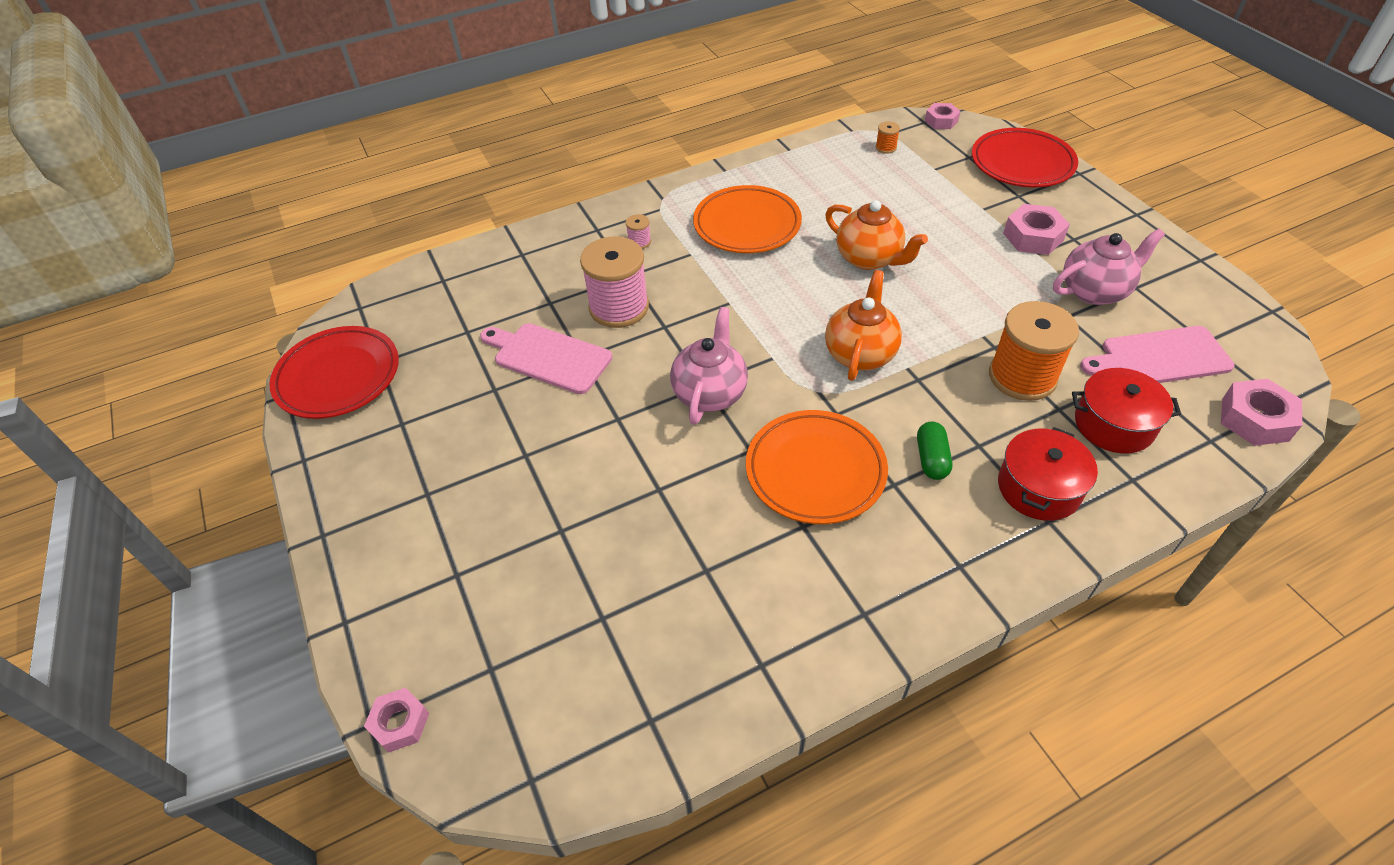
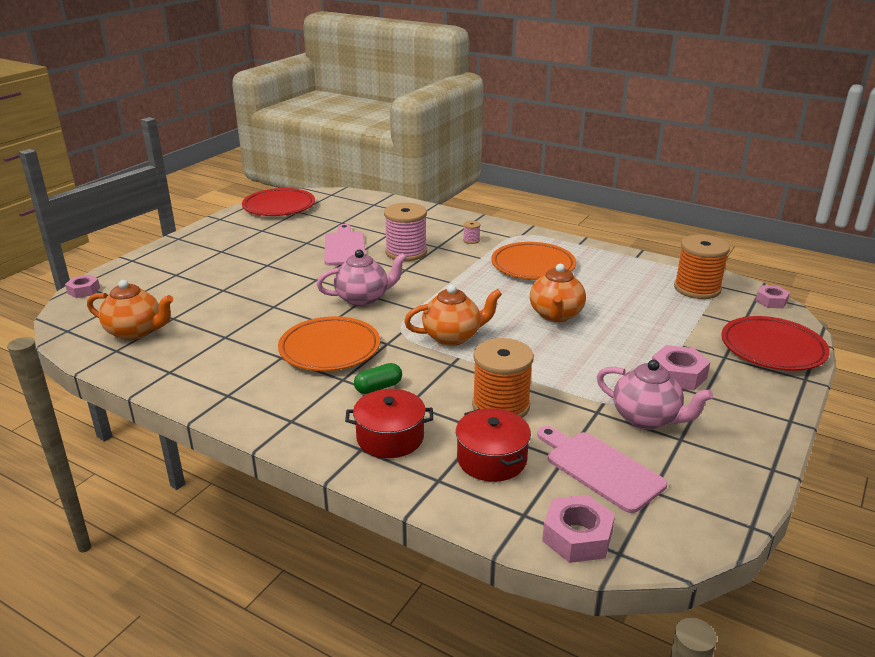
camera: 55 degrees right, 20 degrees down
(611, 679) = (135, 332): none -> orange teapot
(886, 147) = (697, 288): orange spool -> orange spool, size x2.40

